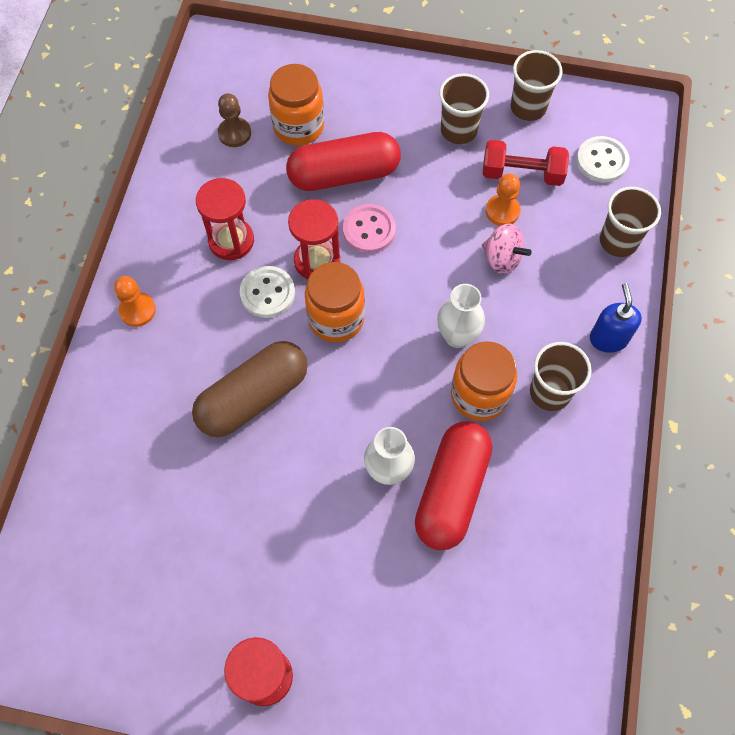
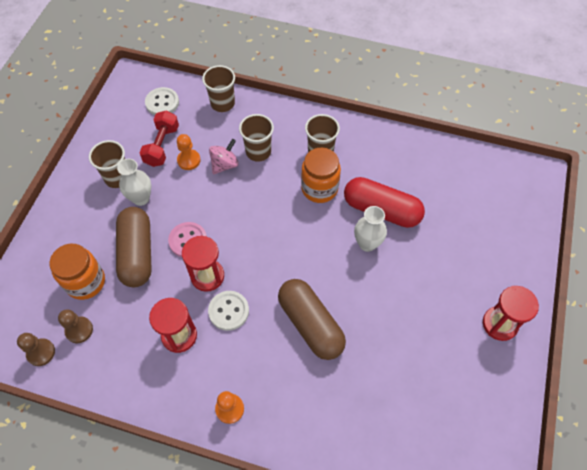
camera: 85 degrees left, 5 degrees down
(205, 102) = (41, 352): none -> brown pawn
(336, 319) = (255, 267): orange jar -> none
(344, 174) = (137, 253): red capsule -> brown capsule
(457, 336) = (277, 196): white vase -> white vase (141, 198)
(528, 107) = (109, 135): brown cup -> brown cup (258, 152)
(608, 338) = (288, 118): blue soap dispenser -> none

